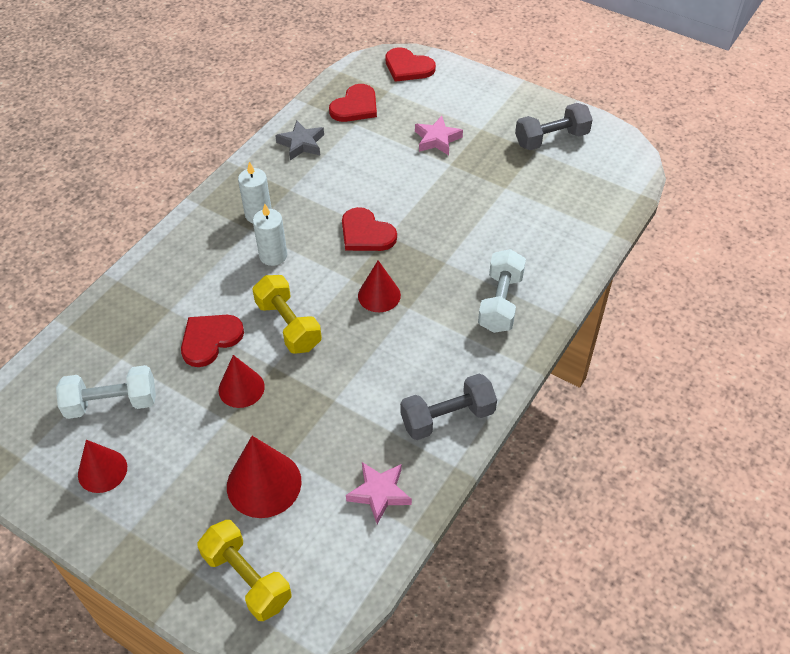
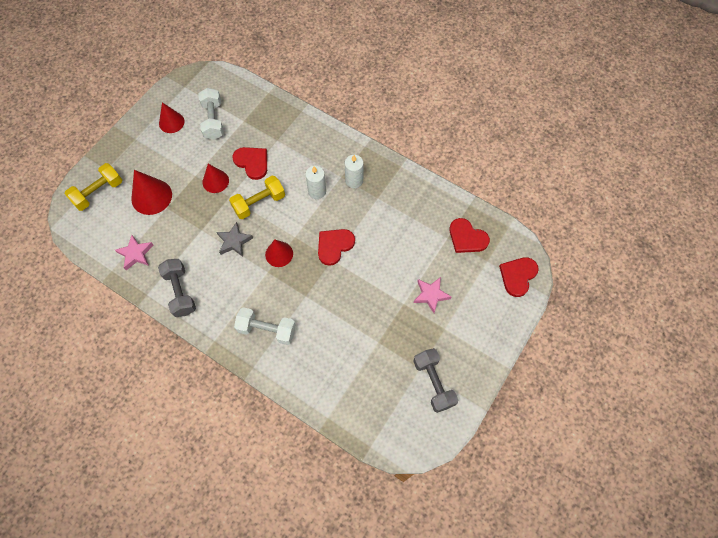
camera: 90 degrees right, 15 degrees up
(301, 144) = (424, 203): grey star -> grey star (234, 241)

